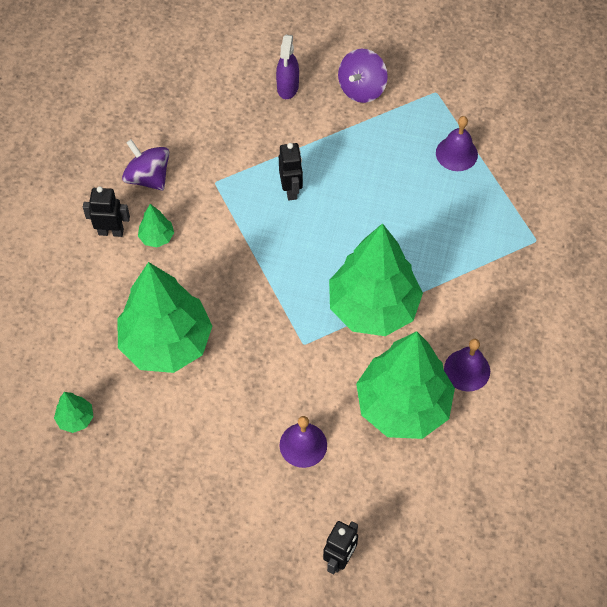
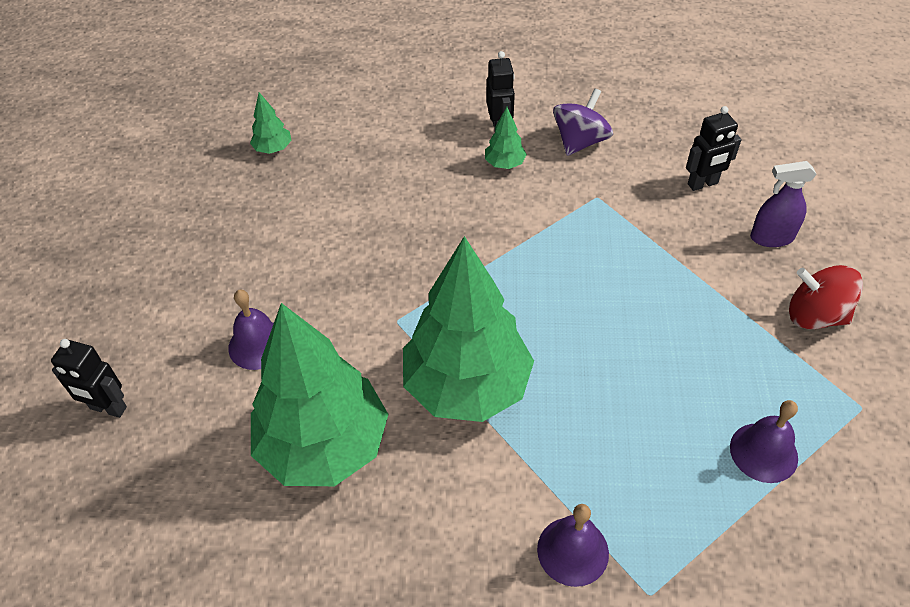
camera: 80 degrees right, 10 degrees down
(166, 343) = (373, 198): green tree -> none
(291, 190) = (616, 269): black robot -> black robot (703, 184)
(361, 88) = (815, 315): purple spinning top -> red spinning top
(467, 370) = (392, 520): purple bell -> purple bell (572, 551)

